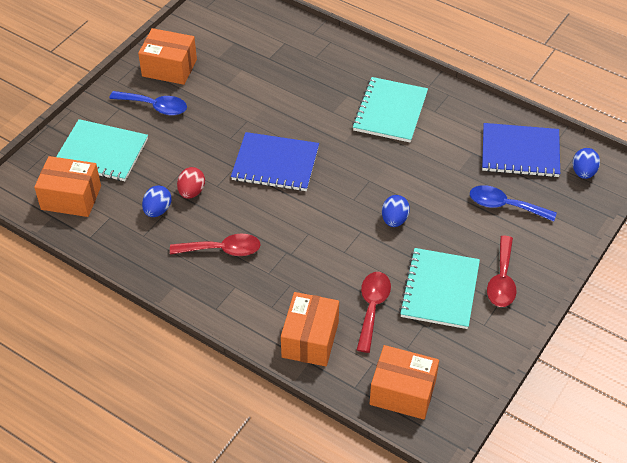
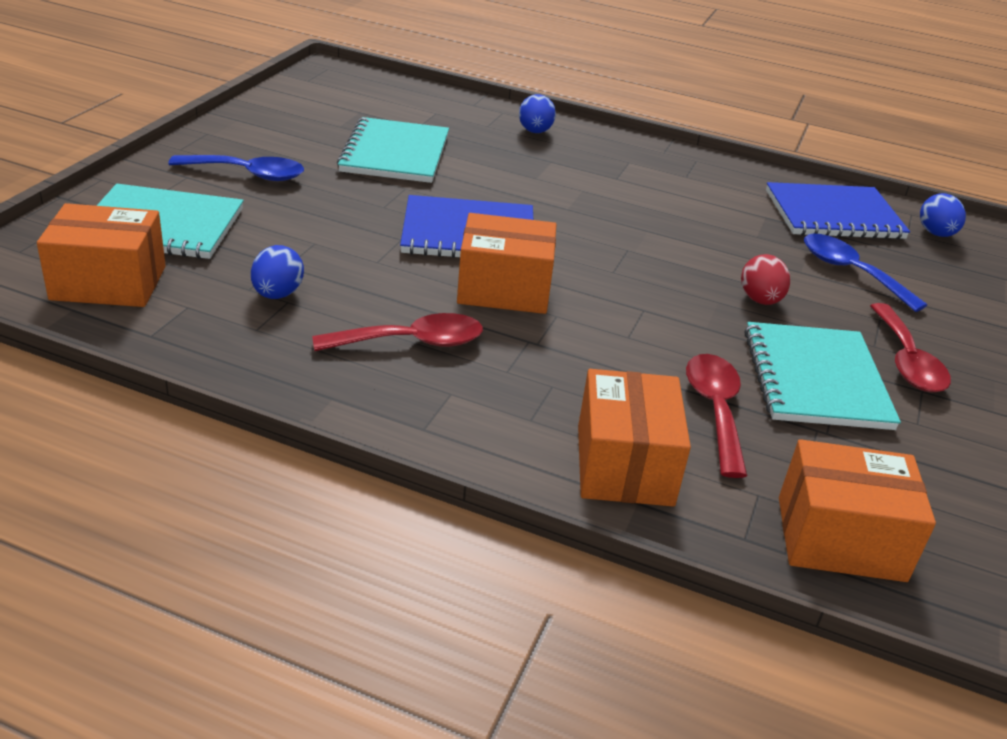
camera: 15 degrees left, 15 degrees down
(169, 68) = (264, 135): orange box -> orange box (504, 289)
(191, 192) = (334, 269): red egg -> red egg (760, 300)
(390, 111) = (622, 177): turquoise notebook -> turquoise notebook (395, 154)
(394, 220) = (691, 293): blue egg -> blue egg (535, 132)
(504, 206) = (850, 272): blue spoon -> blue spoon turned 45 degrees clockwise

